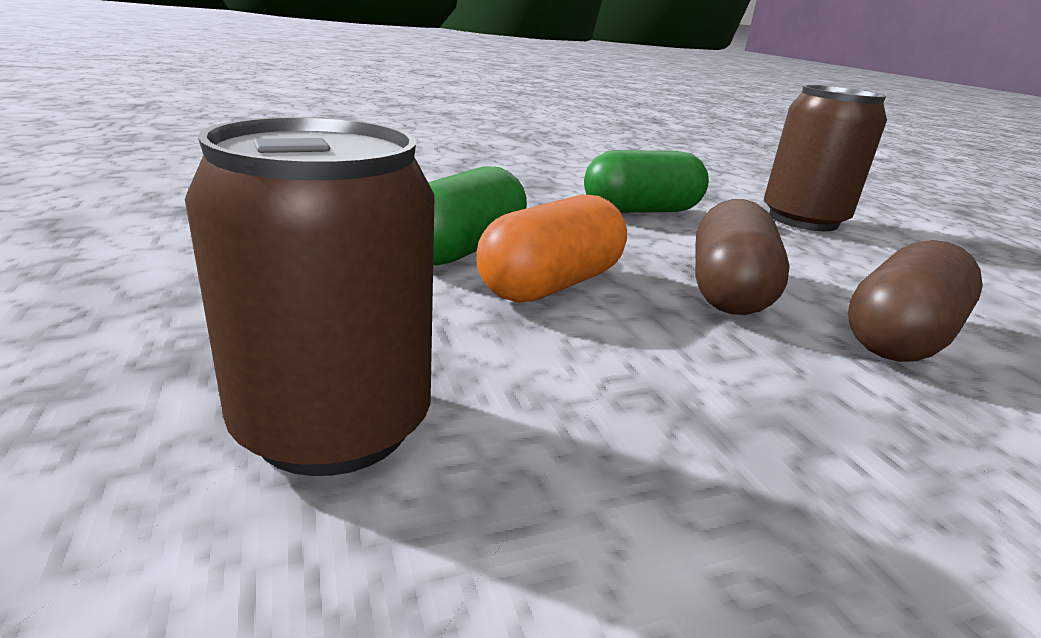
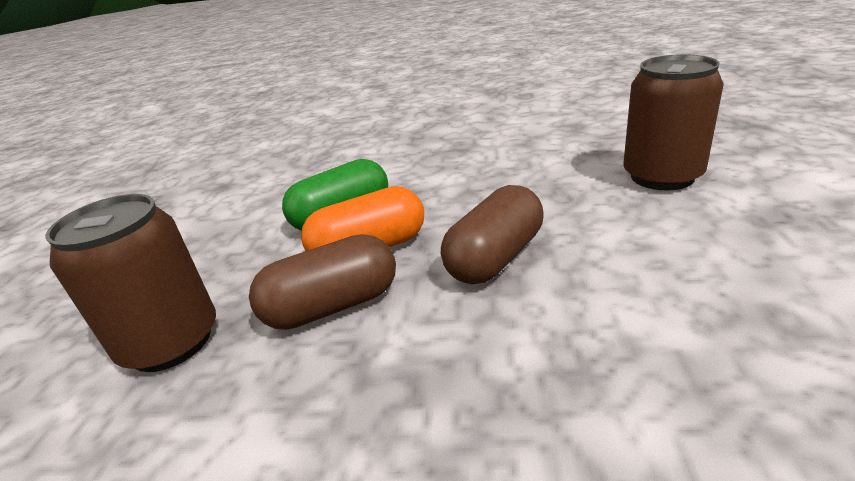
camera: 30 degrees right, 5 degrees up
(641, 210) = (512, 172): green capsule -> none
(899, 337) = (594, 312): brown capsule -> brown capsule (332, 306)

